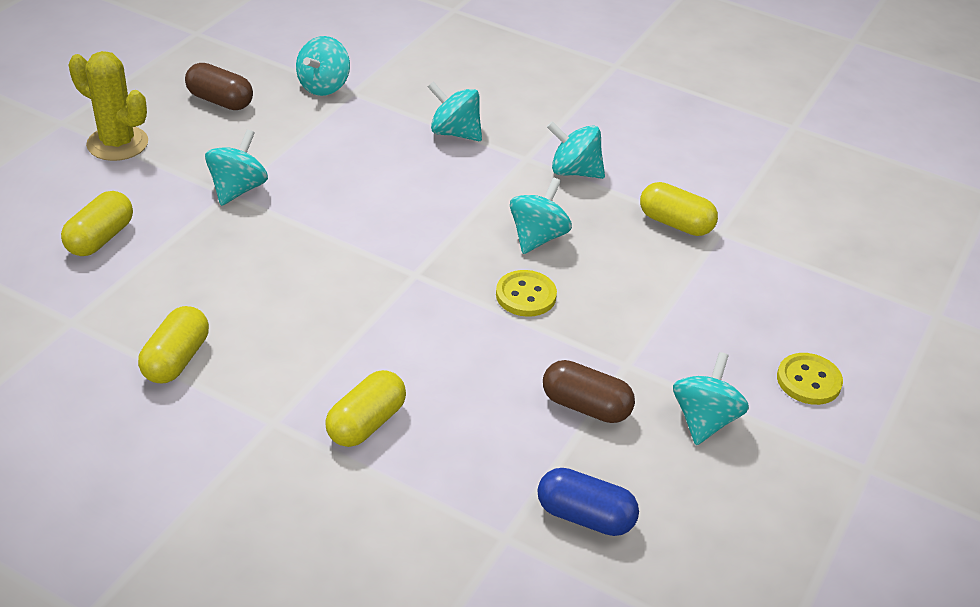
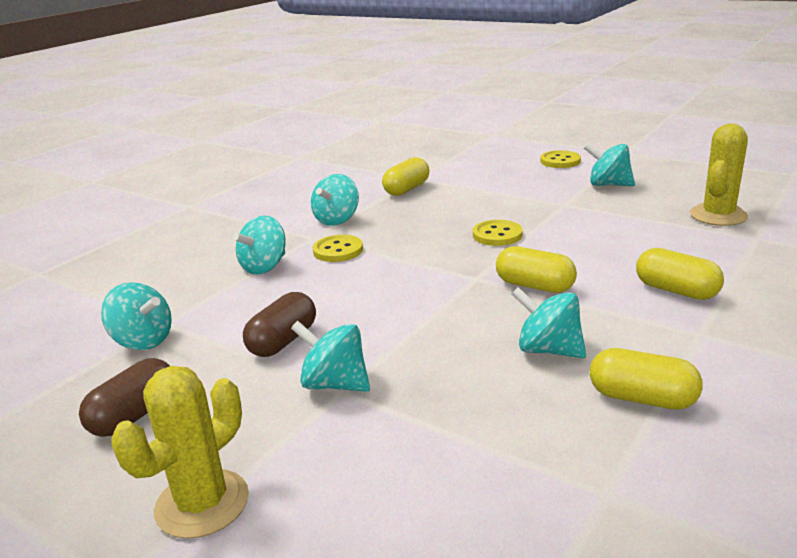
camera: 80 degrees left, 15 degrees down
(100, 238) = (431, 489): yellow capsule -> yellow capsule (535, 286)
(490, 177) = (338, 250): none -> yellow button
(537, 237) = (423, 232): turquoise spinning top -> turquoise spinning top (548, 350)
(585, 516) = (718, 215): blue capsule -> yellow cactus
(586, 406) = (613, 215): brown capsule -> brown capsule (283, 341)

